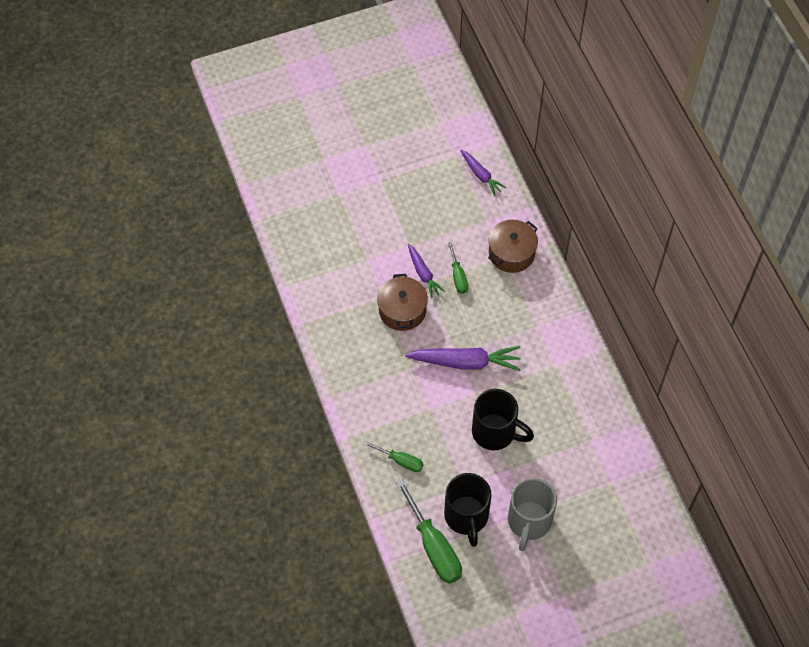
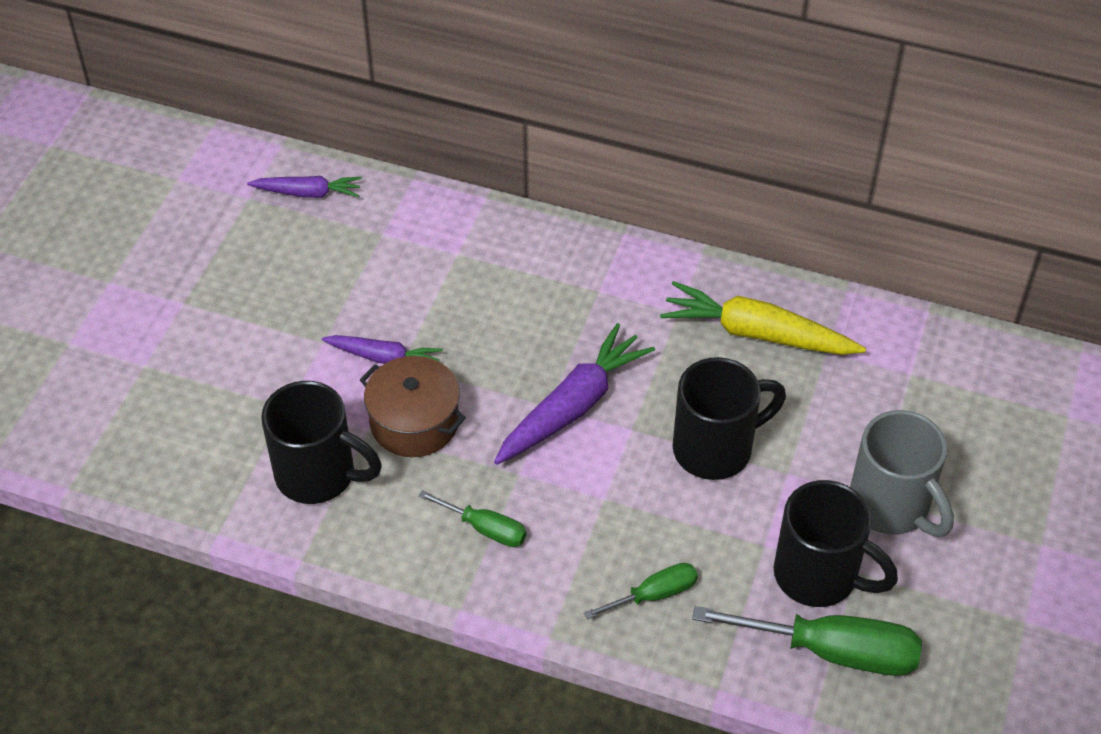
camera: 50 degrees left, 10 degrees down
(346, 297) = (318, 475): none -> black mug
(458, 276) = (431, 322): green screwdriver -> green screwdriver (485, 529)
(511, 253) = (461, 242): brown pot -> none
(574, 405) = (757, 333): none -> yellow carrot

